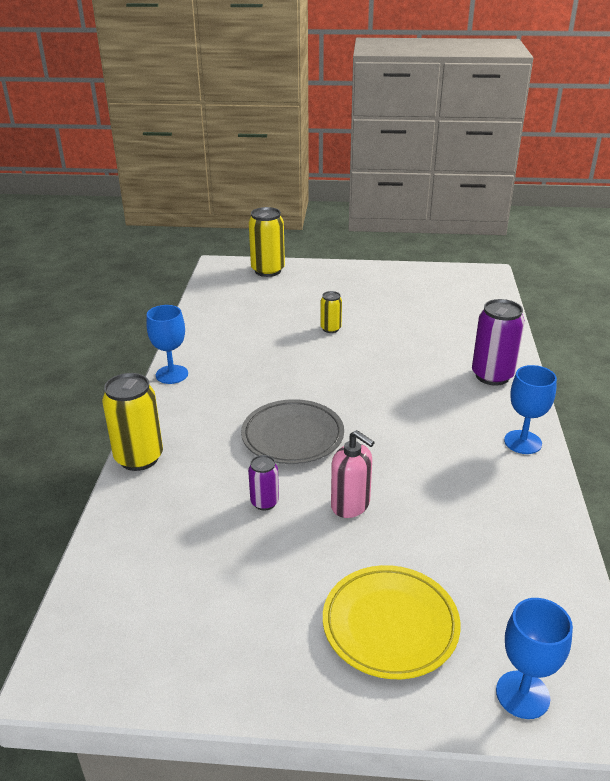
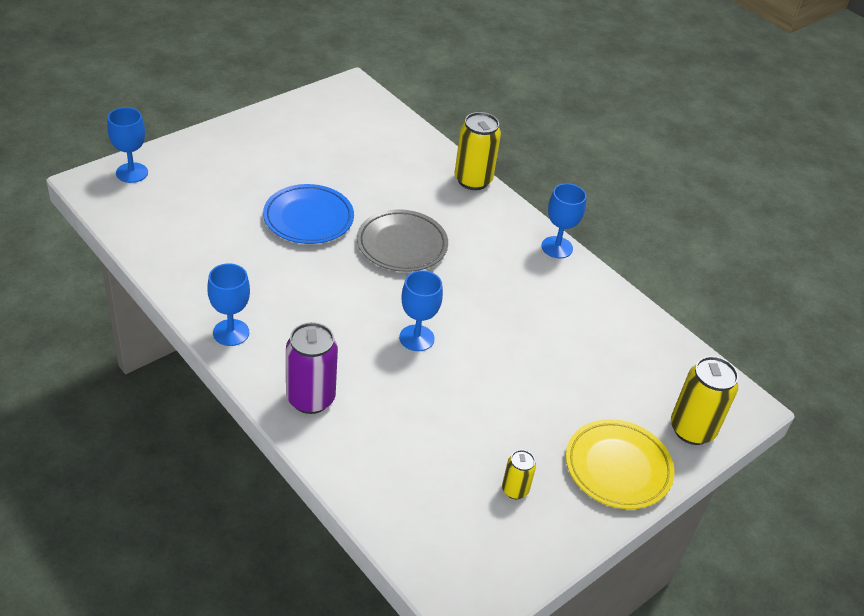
camera: 130 degrees right, 10 degrees up
(264, 502) = (361, 194): purple can -> none
(330, 329) = (514, 374): yellow can -> yellow can (515, 490)
(350, 505) = (308, 218): pink soap dispenser -> blue plate
(370, 373) = (416, 338): none -> blue goblet
(390, 625) = (222, 170): yellow plate -> yellow plate (618, 468)

